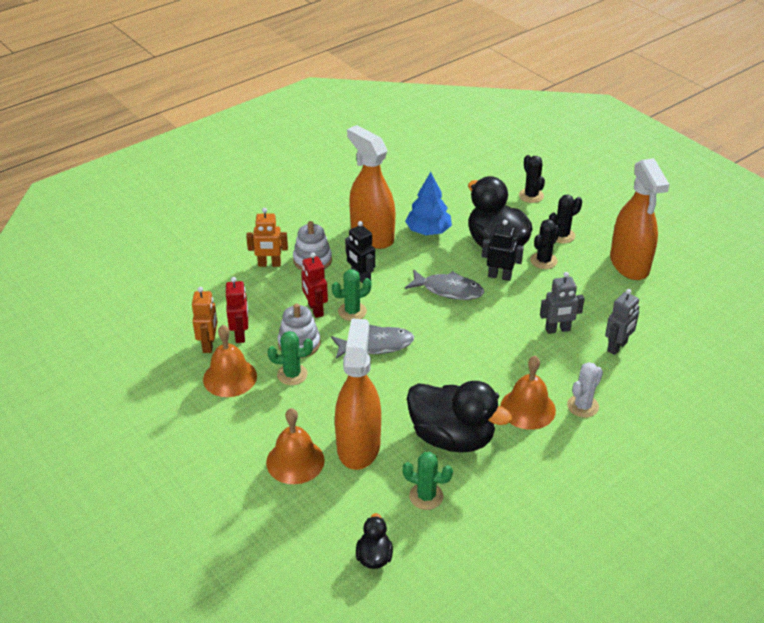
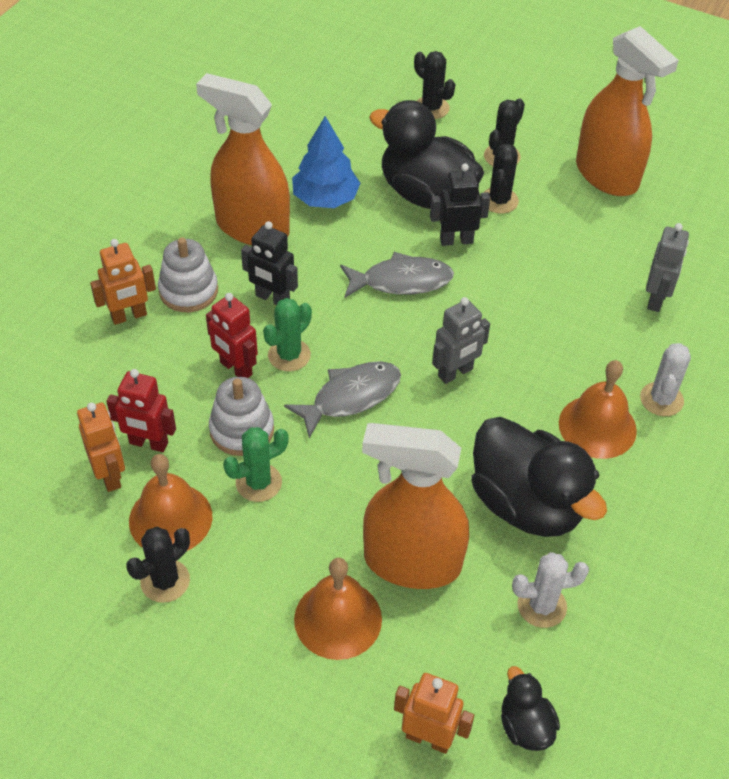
camera: 25 degrees left, 10 degrees up
(207, 408) = (165, 581): none -> black cactus
(240, 334) = (148, 443): red robot -> red robot turned 135 degrees clockwise
(310, 542) = (428, 738): none -> orange robot
(358, 446) = (411, 562): orange spray bottle -> orange spray bottle turned 60 degrees counterclockwise
(426, 496) = (542, 606): green cactus -> white cactus
(452, 437) = (526, 504): black duck -> black duck turned 45 degrees clockwise
(557, 330) = (571, 297): grey robot -> grey robot (455, 373)

